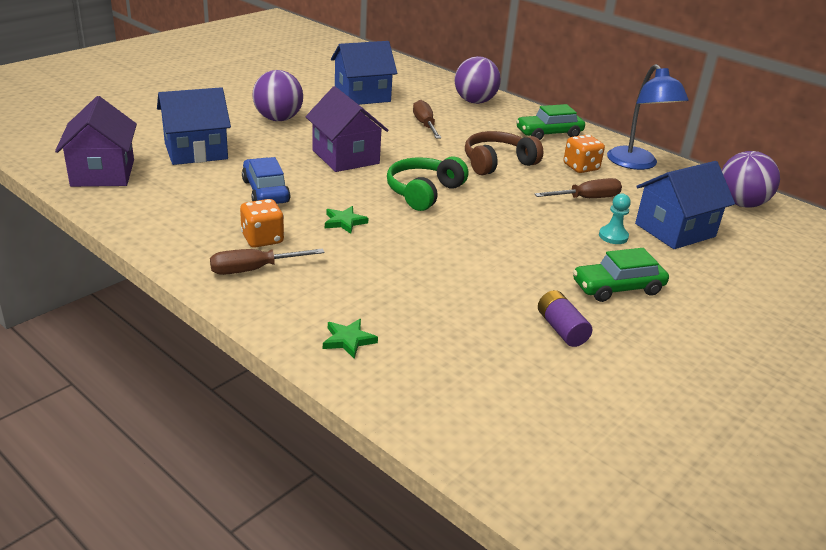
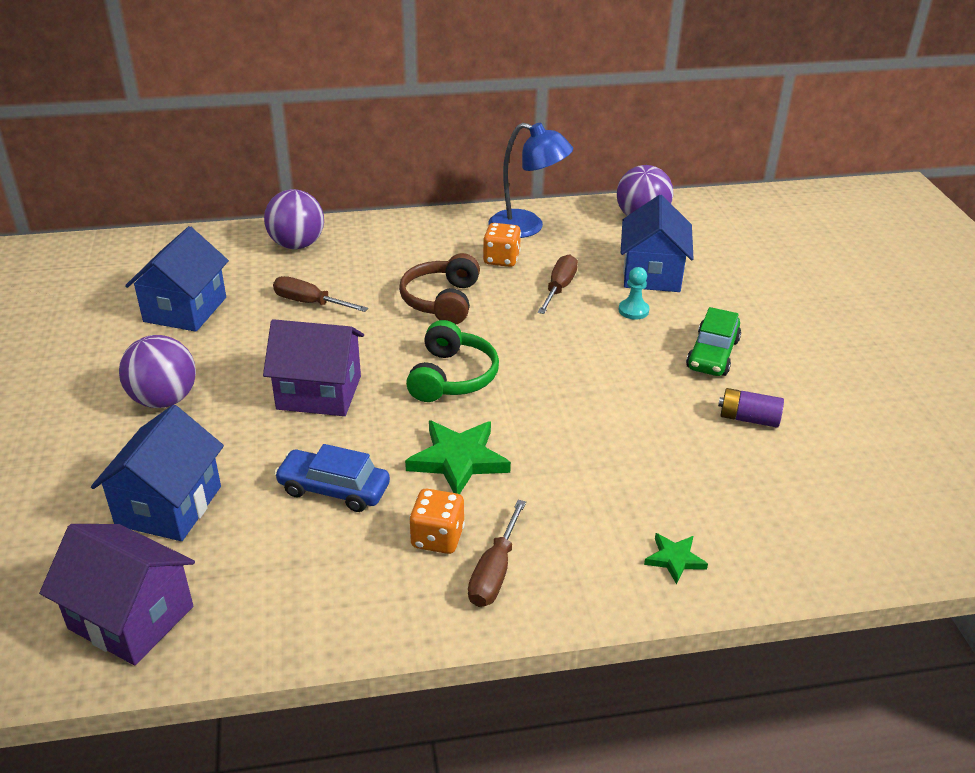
camera: 50 degrees left, 5 degrees up
(344, 222) = (458, 460): green star -> green star, size x1.85
(424, 192) = (451, 377): green headphones -> green headphones turned 150 degrees counterclockwise
(549, 134) = (418, 240): green car -> none

